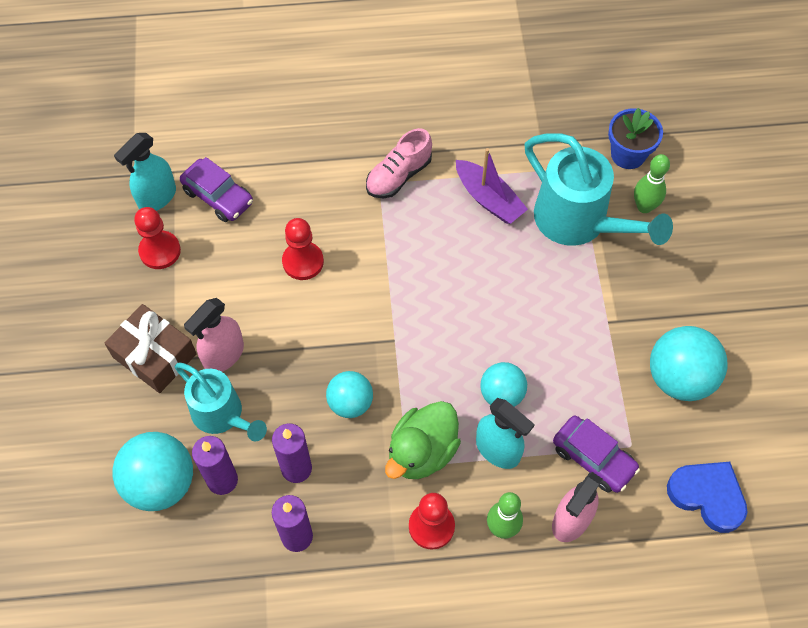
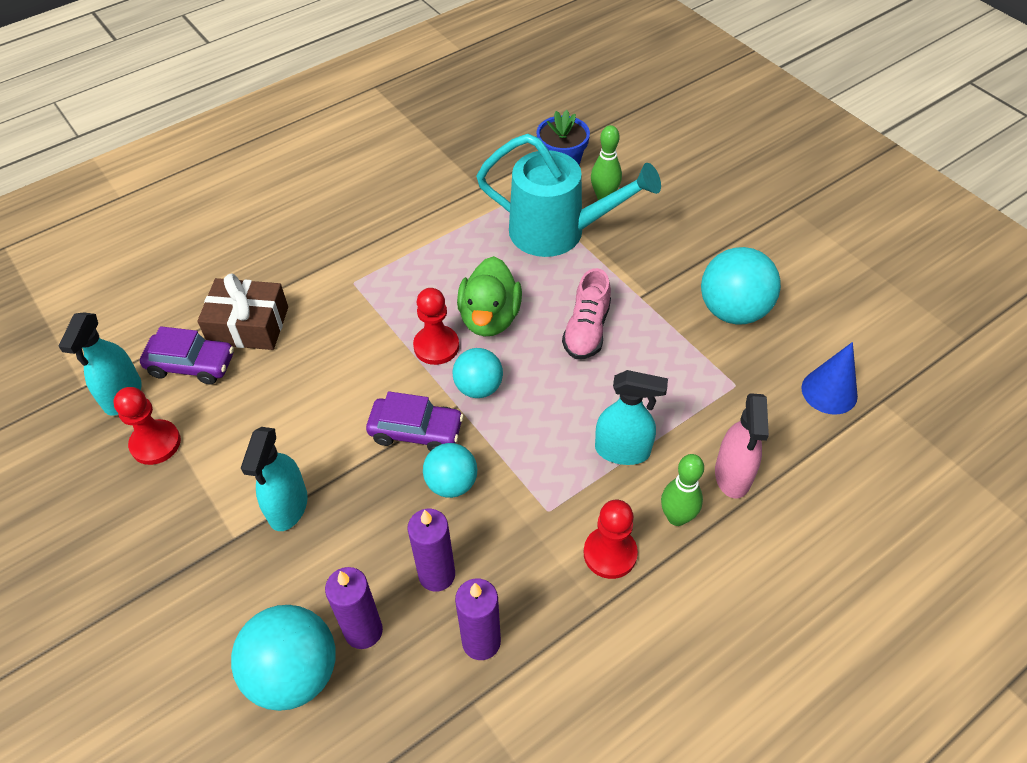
camera: 30 degrees left, 10 degrees down
(154, 355) = (209, 546): brown gift -> brown gift (248, 325)
(222, 415) = (323, 566): turquoise watering can -> none
(223, 355) = (288, 507): pink spray bottle -> turquoise spray bottle
(303, 262) = (319, 381): red pawn -> red pawn (436, 346)
(398, 176) = (367, 268): pink shoe -> pink shoe (586, 330)
(422, 452) = (553, 490): green duck -> green duck (490, 318)
(489, 199) = (465, 249): purple boat -> none
(502, 394) = (591, 401): turquoise ball -> turquoise ball (478, 387)
(593, 458) = (712, 412): purple car -> purple car (416, 431)
(707, 496) = (829, 391): blue heart -> blue cone

